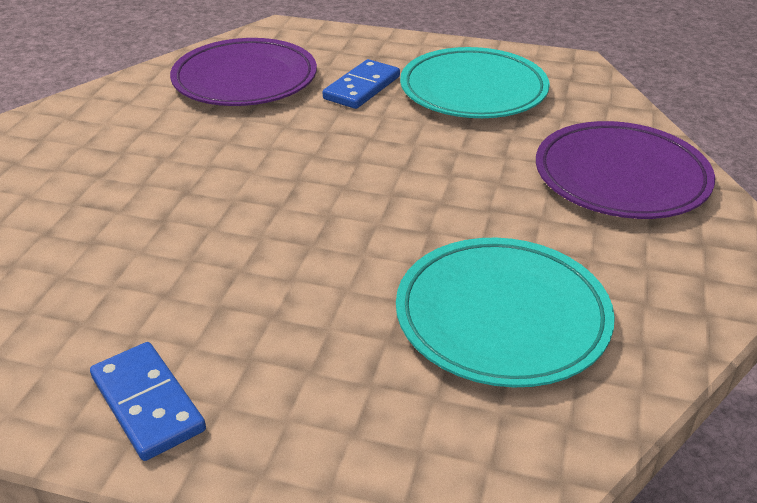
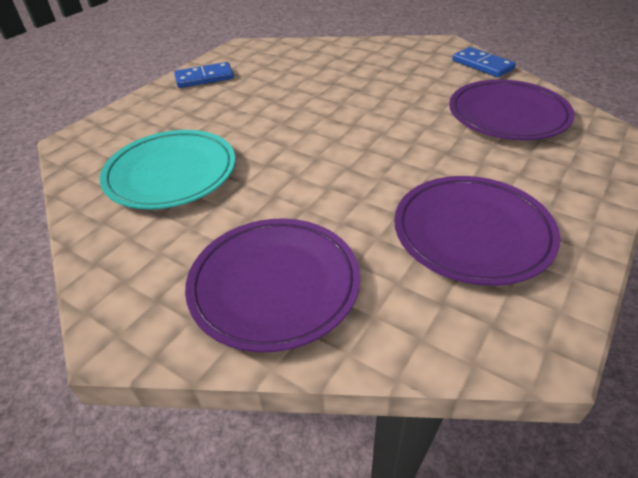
camera: 110 degrees right, 5 degrees up
(362, 88) = (486, 167): blue domino -> blue domino (482, 65)
(473, 90) = (472, 233): turquoise plate -> purple plate

